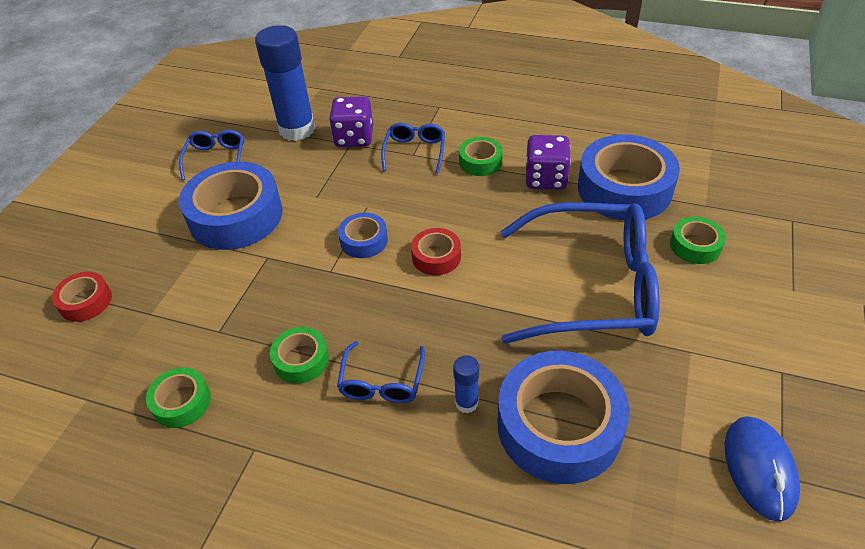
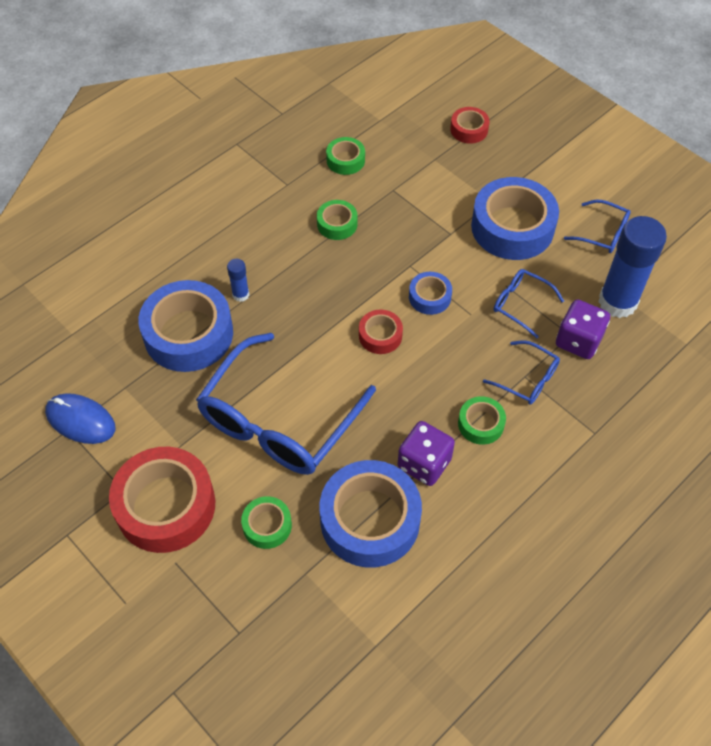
camera: 115 degrees right, 10 degrees up
(382, 382) = (288, 258): blue glasses -> blue glasses (520, 304)
(757, 326) = (166, 506): none -> red tape

